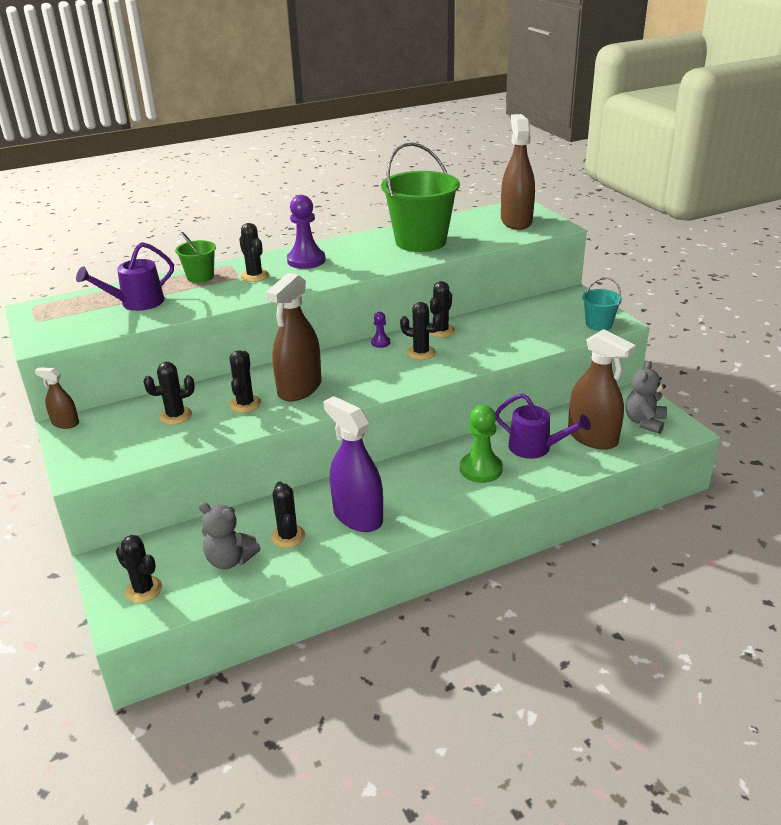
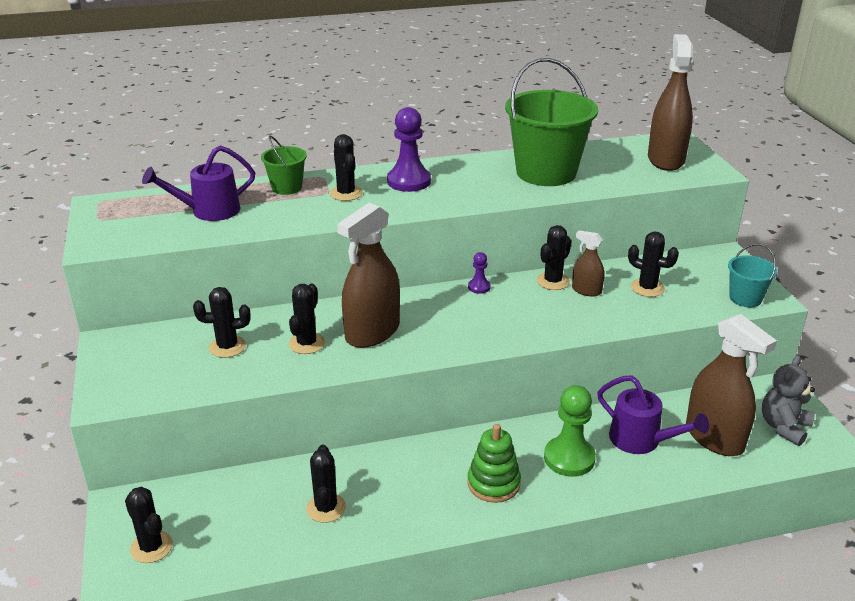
camera: 10 degrees right, 0 degrees up
(65, 423) = (109, 338): brown spray bottle -> brown spray bottle (586, 290)
(230, 560) = (254, 526): grey teddy bear -> none
(358, 516) = (411, 496): purple spray bottle -> none
(421, 353) = (522, 306): black cactus -> black cactus (647, 288)
(424, 497) = (493, 483): none -> green stacking toy

